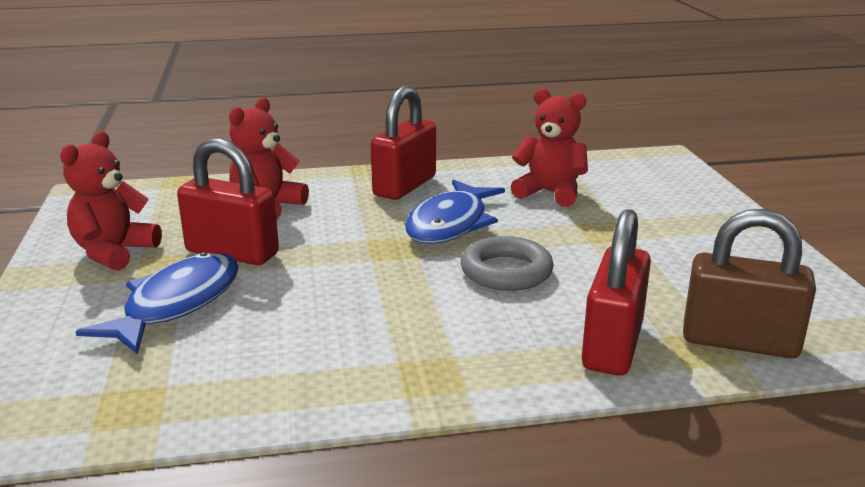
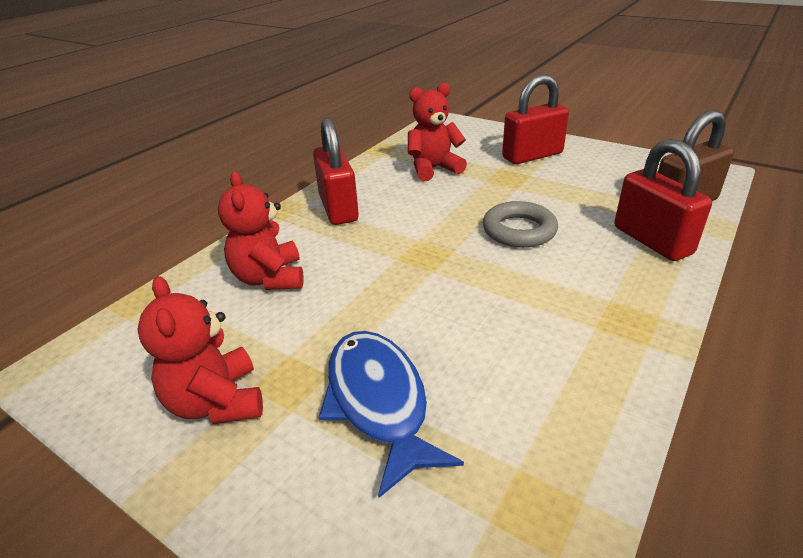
camera: 45 degrees left, 10 degrees up
(232, 253) = (326, 330): red padlock -> red padlock (532, 156)
(450, 224) = (424, 218): blue fish -> none

